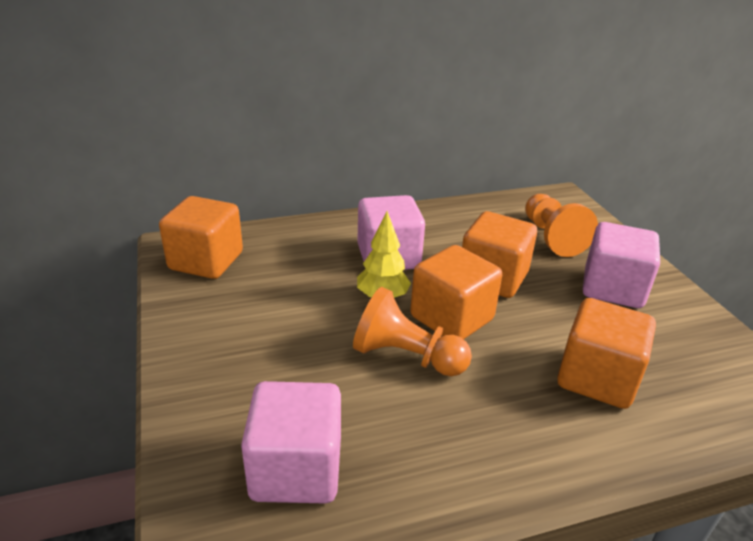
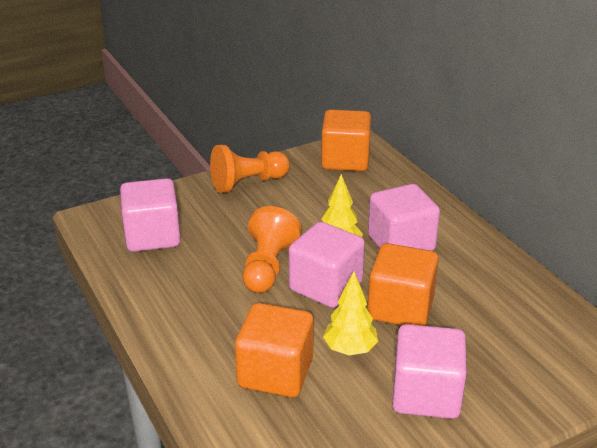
camera: 80 degrees right, 0 degrees up
(451, 318) = (325, 286): orange cube -> pink cube
(551, 237) = (508, 350): orange pawn -> orange pawn (247, 183)
(555, 320) = (350, 349): none -> yellow tree

